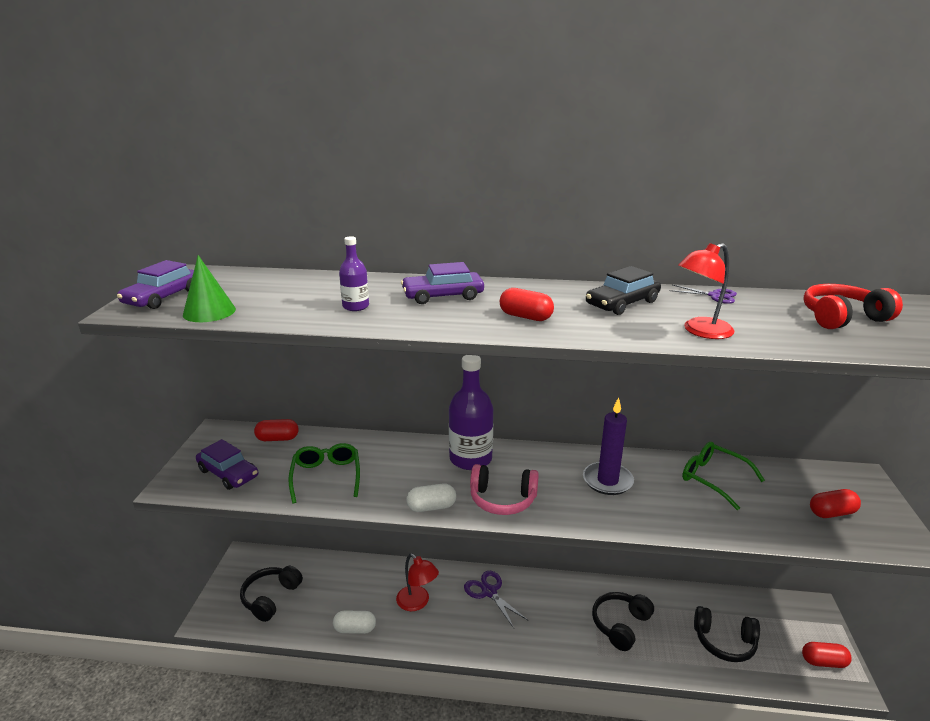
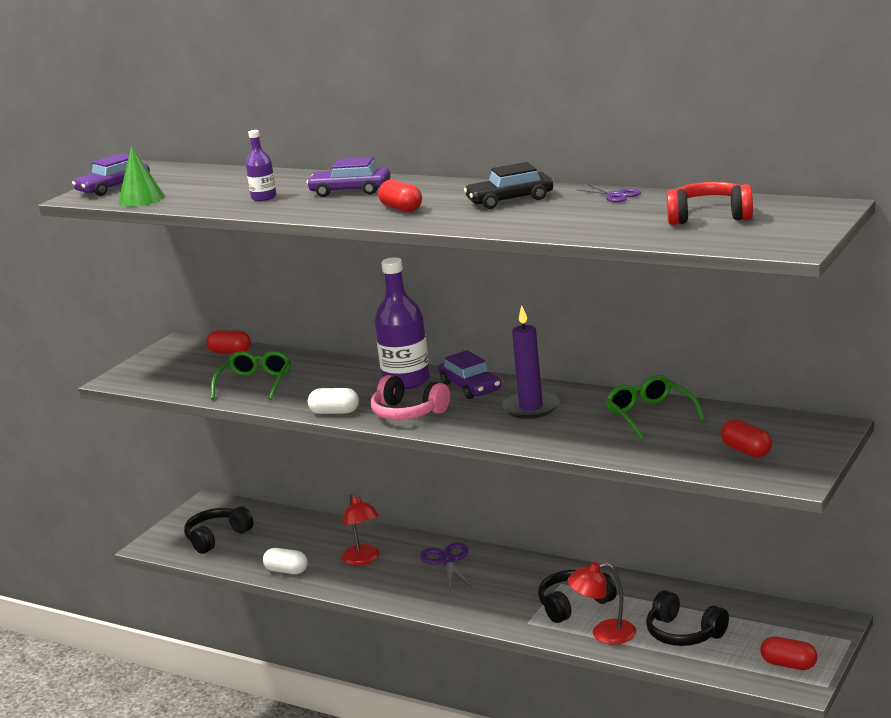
camera: 25 degrees right, 5 degrees down
(228, 473) = (169, 374): purple car -> purple car (470, 387)
(700, 331) = (543, 223): red lamp -> red lamp (604, 634)
(831, 513) = (746, 451): red capsule -> red capsule turned 45 degrees clockwise

